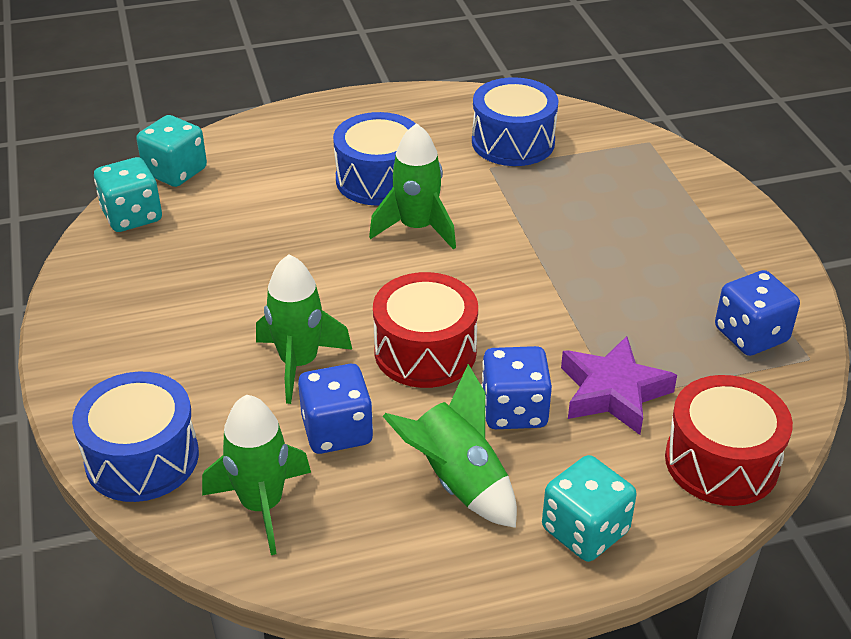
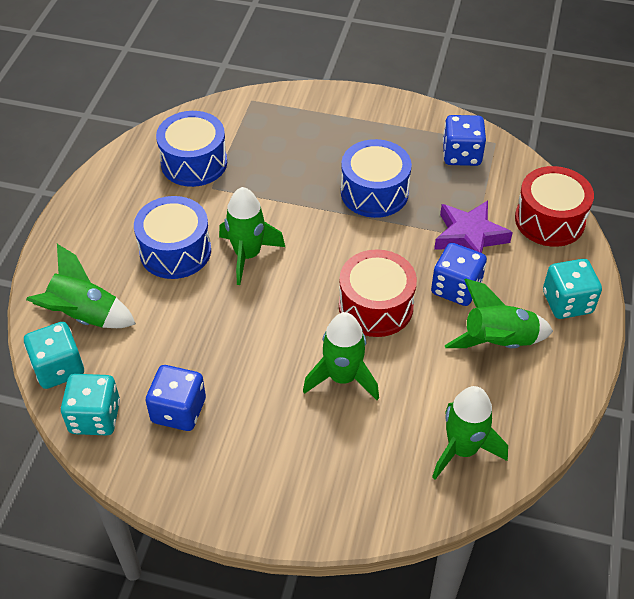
camera: 60 degrees left, 10 degrees up
(142, 458) = (379, 502): blue drum -> blue drum (374, 192)
(249, 160) = (84, 316): none -> green rocket
(337, 431) = (420, 383): blue dice -> blue dice (178, 410)

